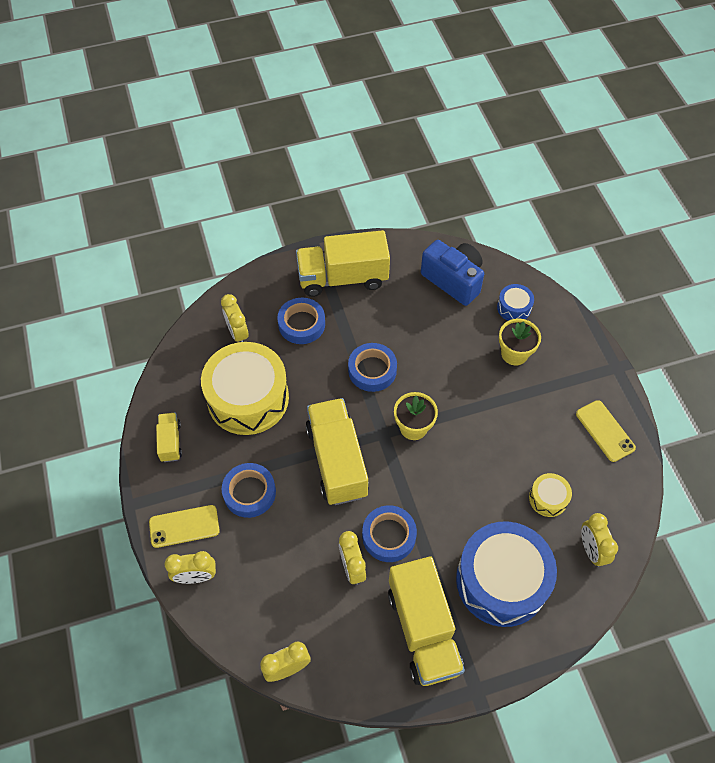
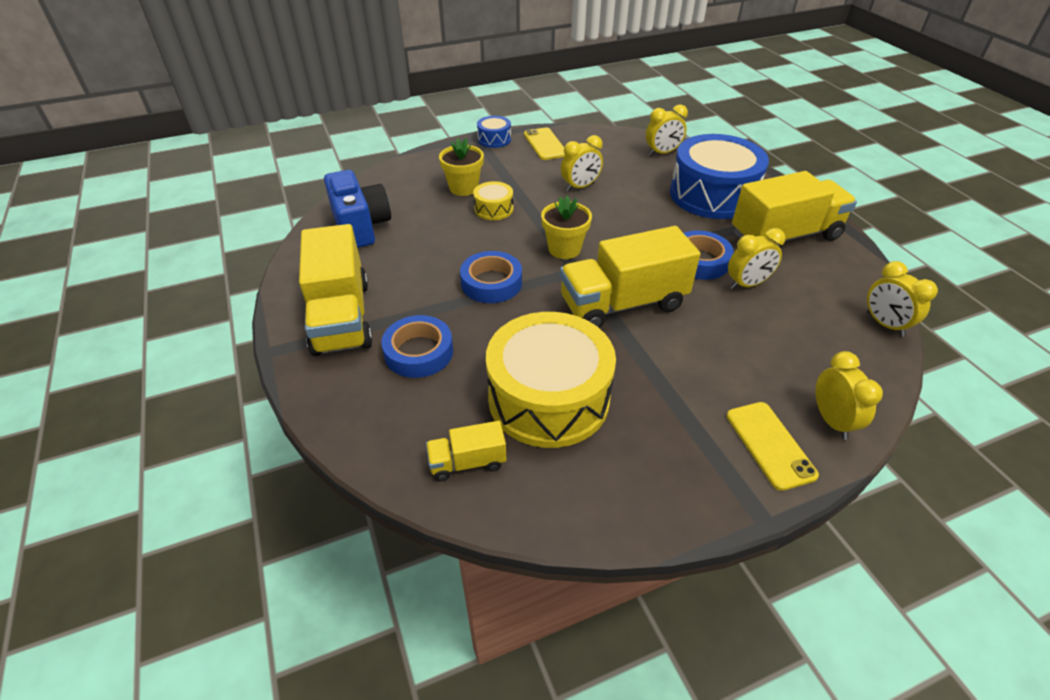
camera: 95 degrees left, 15 degrees down
(170, 442) = (643, 485): yellow truck -> yellow truck (467, 462)
(238, 333) = (433, 424): yellow clock -> yellow clock (580, 187)
(249, 492) = (692, 379): blue tape -> none
(453, 280) = (361, 227): blue camera -> blue camera turned 120 degrees clockwise
(514, 308) = (404, 188): blue drum -> blue drum (494, 139)
(548, 498) = (621, 171): yellow drum -> yellow drum (493, 209)
(605, 431) = (545, 144): yellow phone -> yellow phone turned 75 degrees counterclockwise

